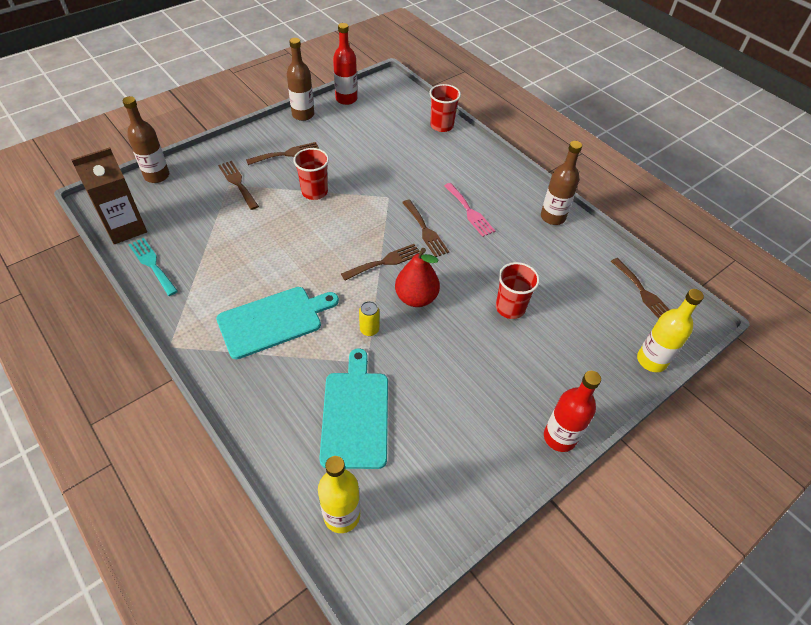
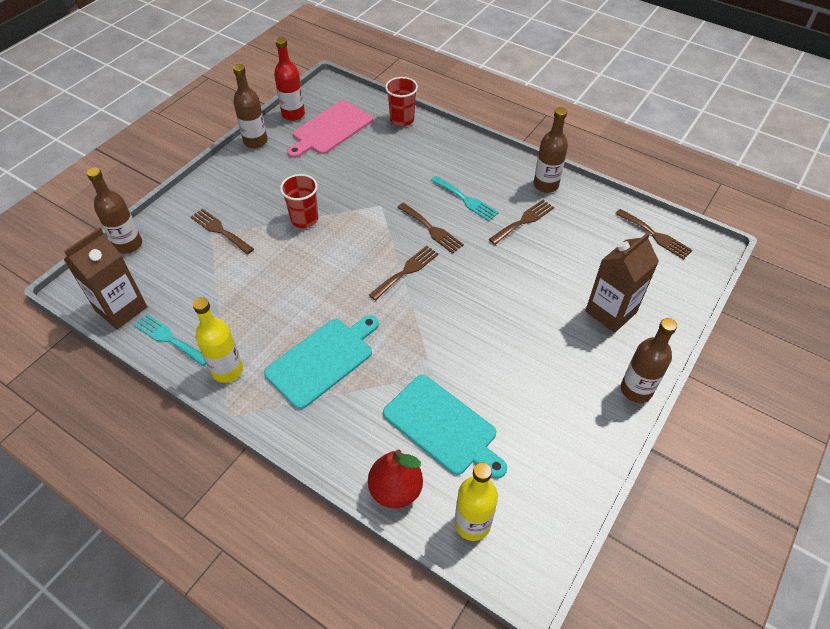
camera: 15 degrees left, 0 degrees up
(287, 154) = (258, 187): brown fork -> brown fork (523, 221)
(355, 414) = (443, 426): turquoise cutting board -> turquoise cutting board turned 150 degrees clockwise
(369, 329) = (420, 341): yellow can -> none
(373, 119) = (330, 129): none -> pink cutting board
(416, 298) = (452, 298): red pear -> red pear (396, 490)
(469, 212) = (466, 200): pink fork -> turquoise fork
(510, 308) = (543, 283): red cup -> none
(559, 437) = (636, 390): red bottle -> brown bottle
(566, 354) = (610, 312): none -> brown carton
(651, 360) = (686, 296): yellow bottle -> yellow bottle (227, 370)

